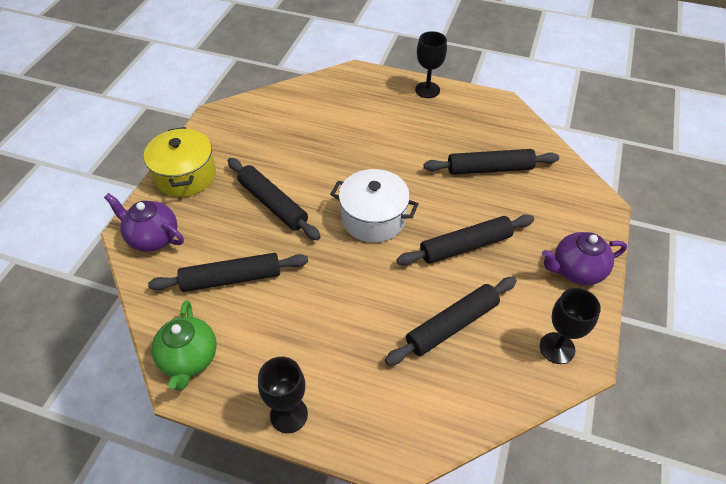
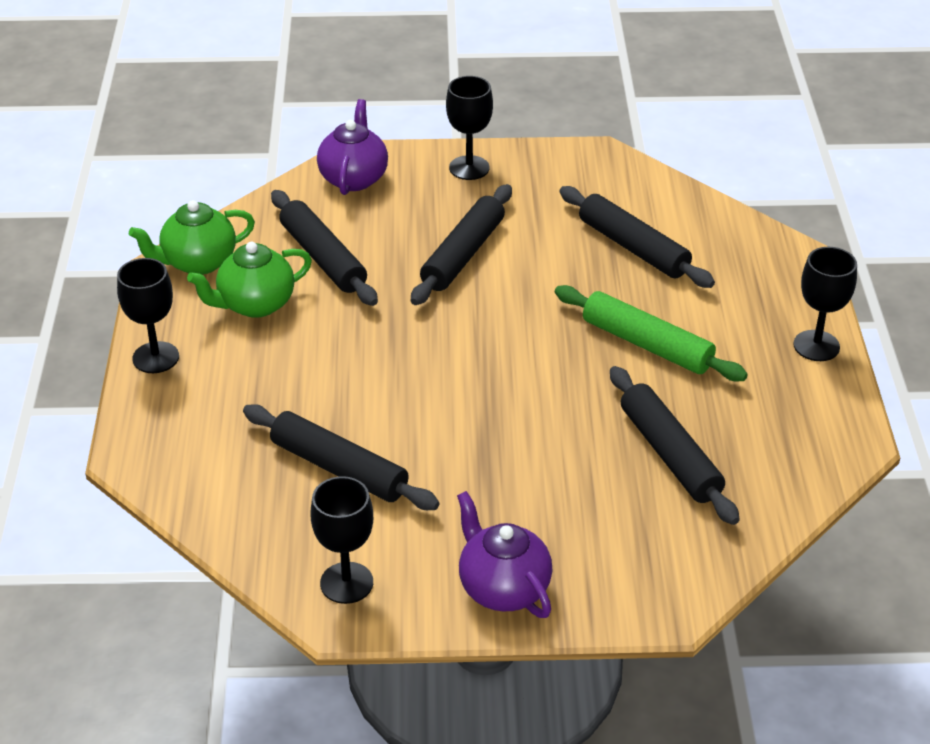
camera: 70 degrees right, 10 degrees down
(185, 175) = (469, 168): yellow pot -> black goblet
(260, 333) = (255, 304): none -> green teapot
(373, 218) = (490, 352): white pot -> none
(398, 149) = (647, 345): none -> green rolling pin
(465, 246) = (487, 456): black rolling pin -> black rolling pin (633, 248)

